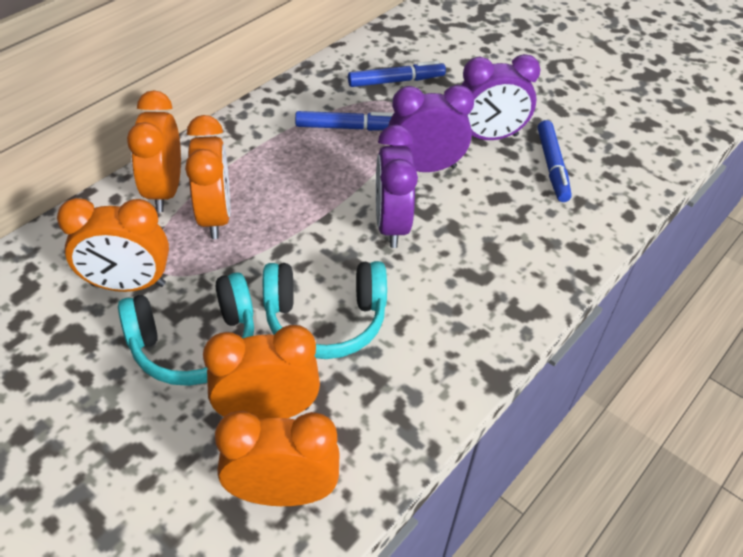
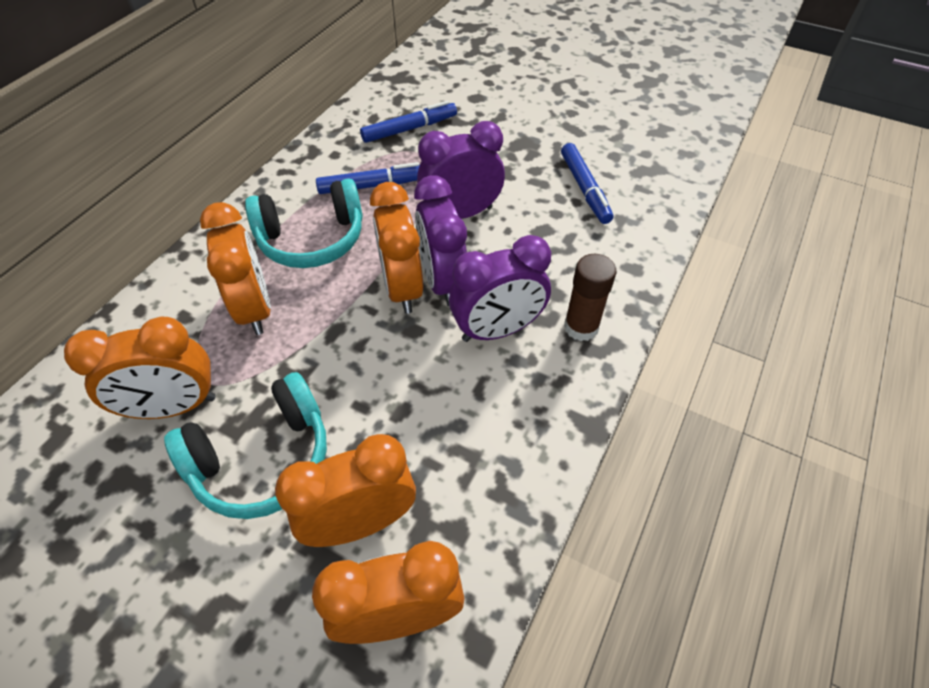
camera: 10 degrees left, 5 degrees up
(165, 191) = (193, 291): orange clock -> orange clock (402, 288)
(325, 319) = (399, 400): turquoise headphones -> turquoise headphones (312, 239)
(488, 137) = (515, 170): purple clock -> purple clock (497, 330)
(511, 291) = (581, 327): none -> brown glue stick

